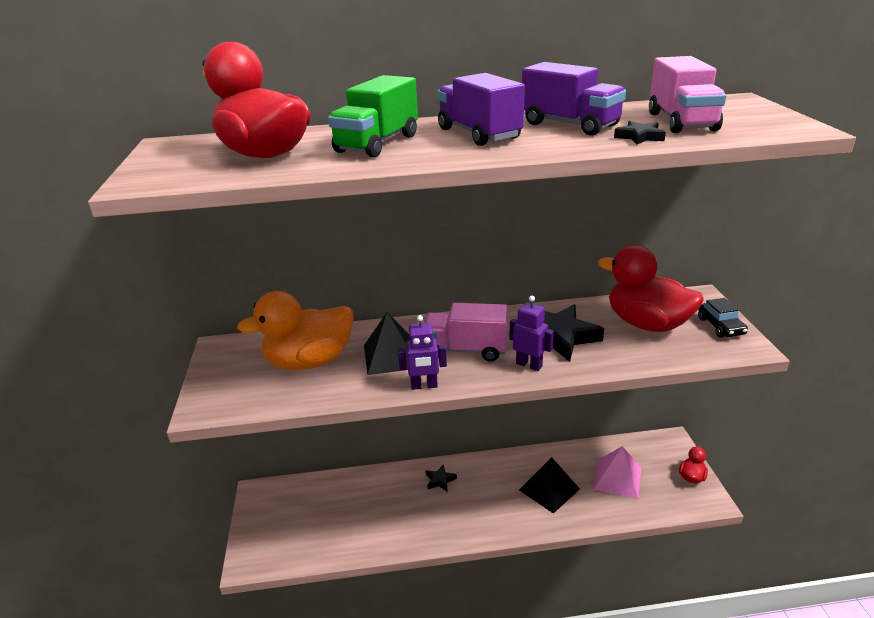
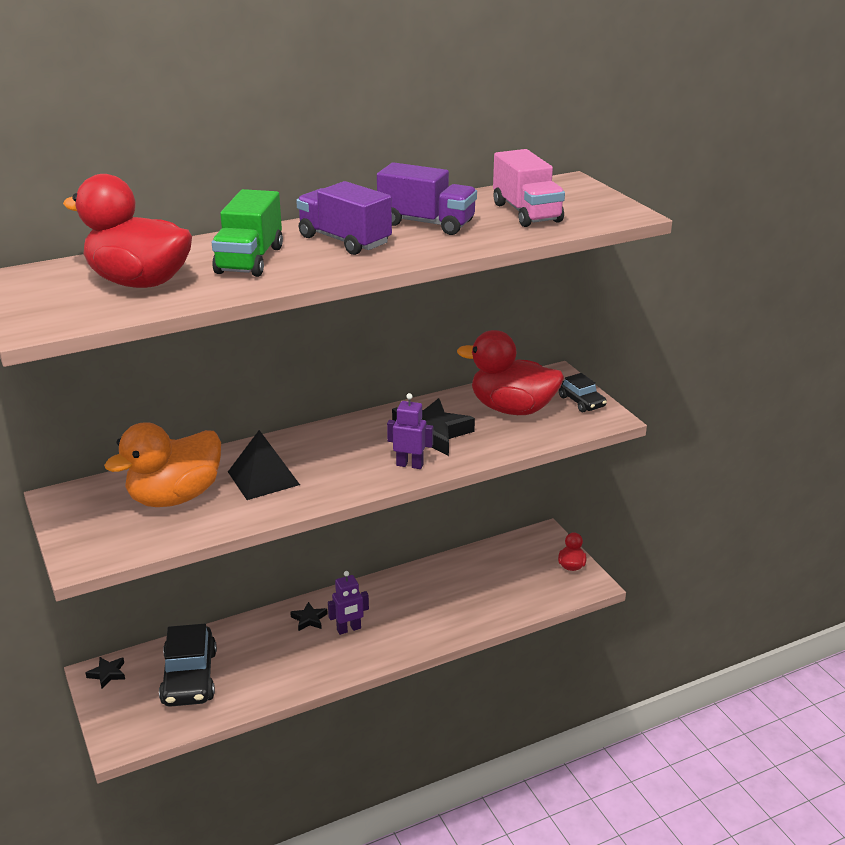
camera: 20 degrees left, 0 degrees up
(326, 513) = (189, 677): none -> black car
(424, 386) = (312, 501): purple robot -> purple robot (349, 629)
(465, 350) = (339, 460): pink truck -> none
(549, 489) = (430, 605): black pyramid -> none
(617, 478) = (498, 581): pink pyramid -> none
(639, 137) = (495, 233): black star -> black star (107, 674)

